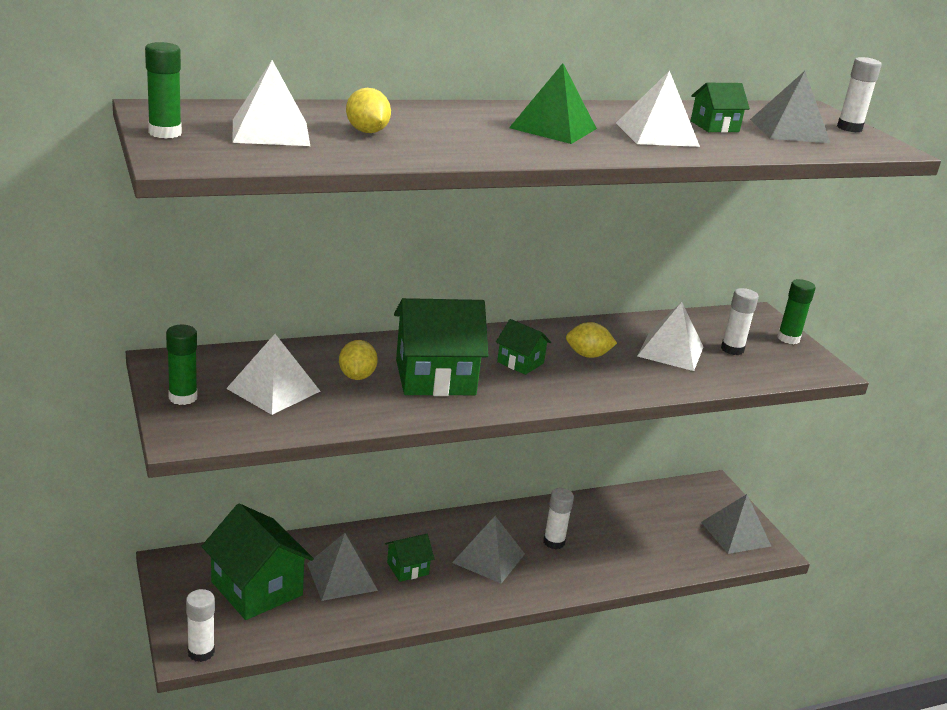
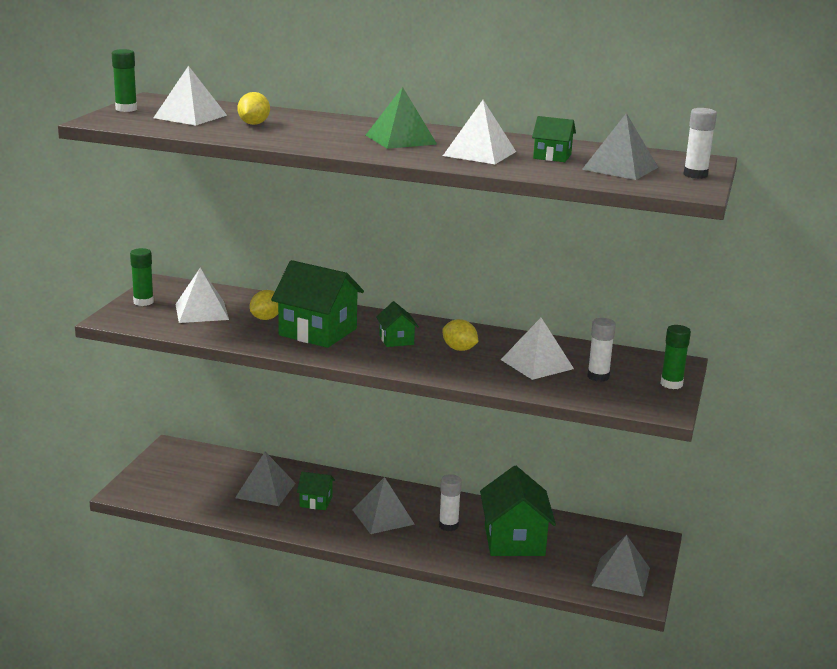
camera: 40 degrees right, 5 degrees down
(201, 652) = (130, 496): white glue stick -> none
(257, 588) = (204, 477): green house -> green house (514, 540)

